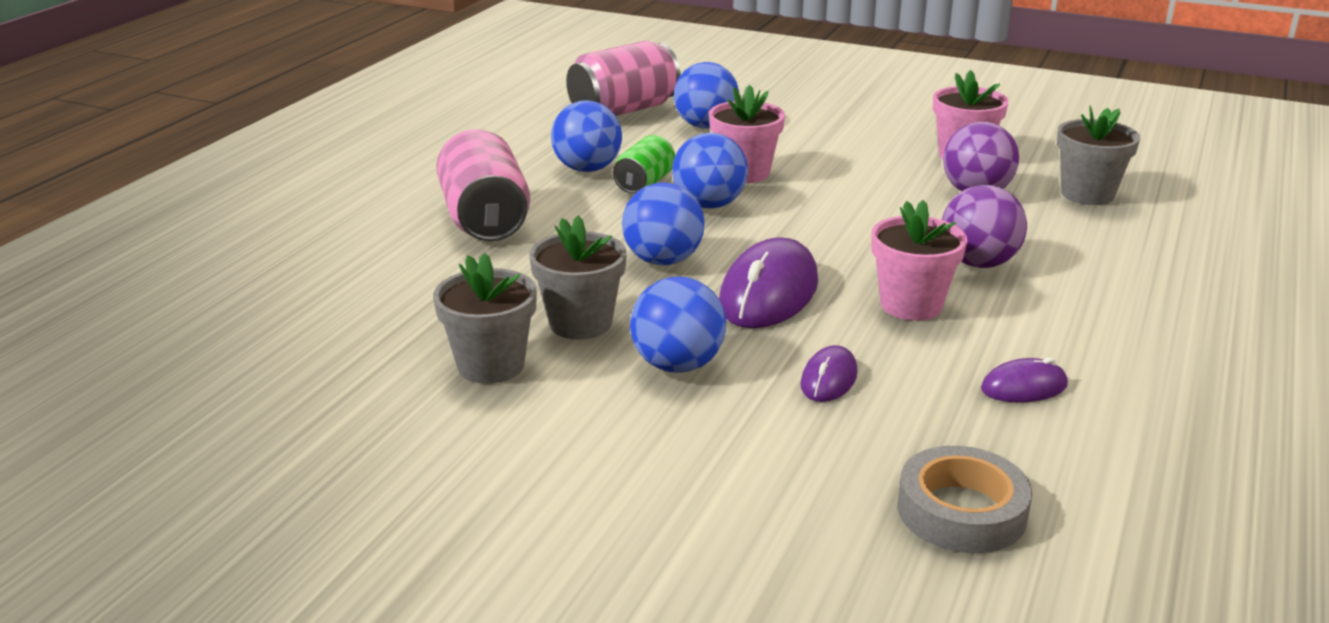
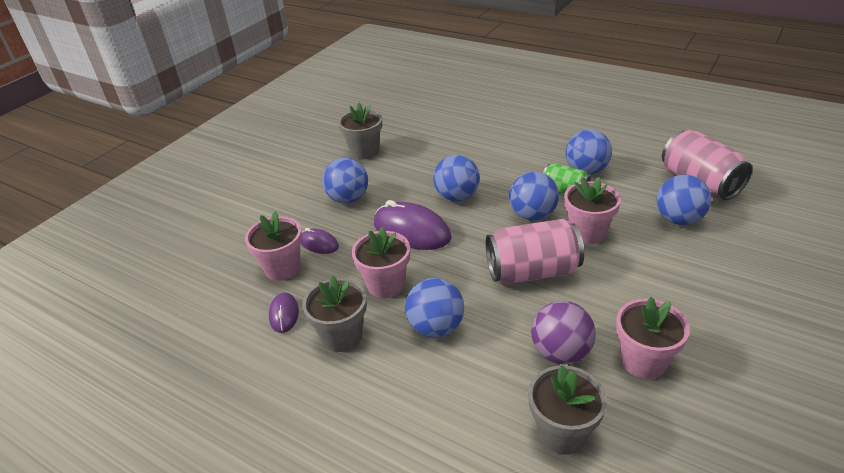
camera: 100 degrees right, 10 degrees up
(485, 220) = (511, 141): pink can -> pink can (532, 272)
(580, 323) = (394, 172): grey flower pot -> grey flower pot (342, 336)
(911, 409) = (282, 268): none -> pink flower pot
(961, 511) = (202, 271): grey tape -> none
(978, 263) = (436, 327): purple ball -> blue ball

